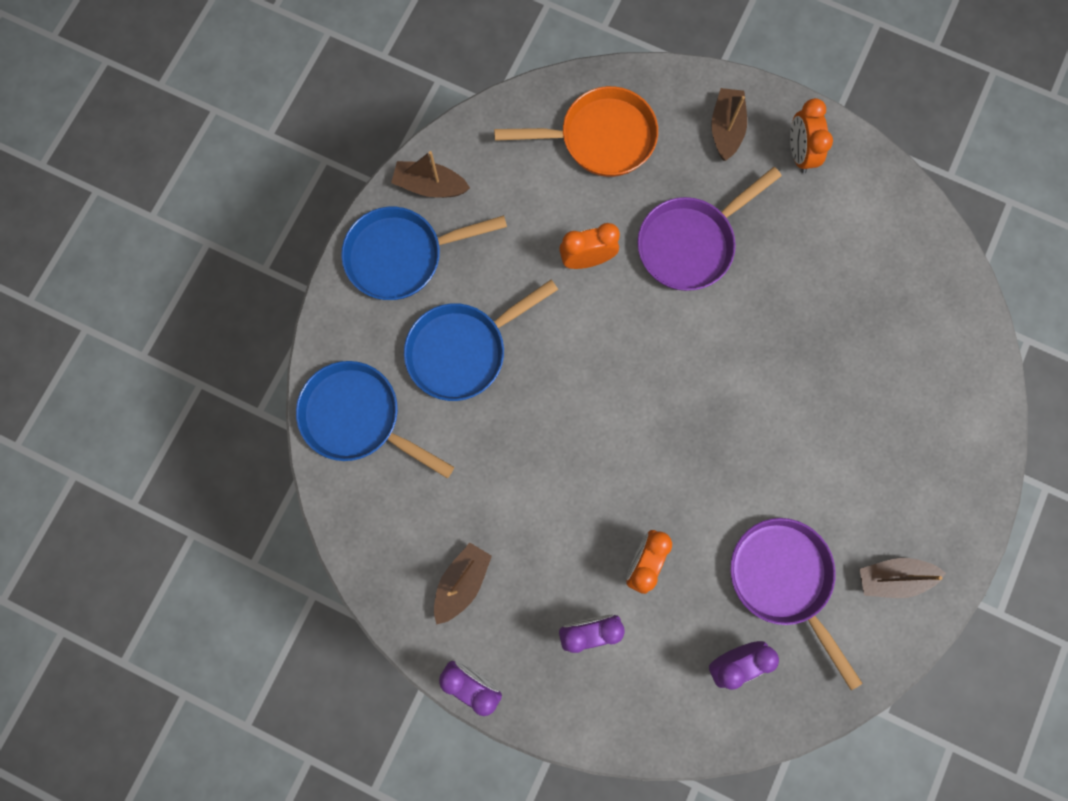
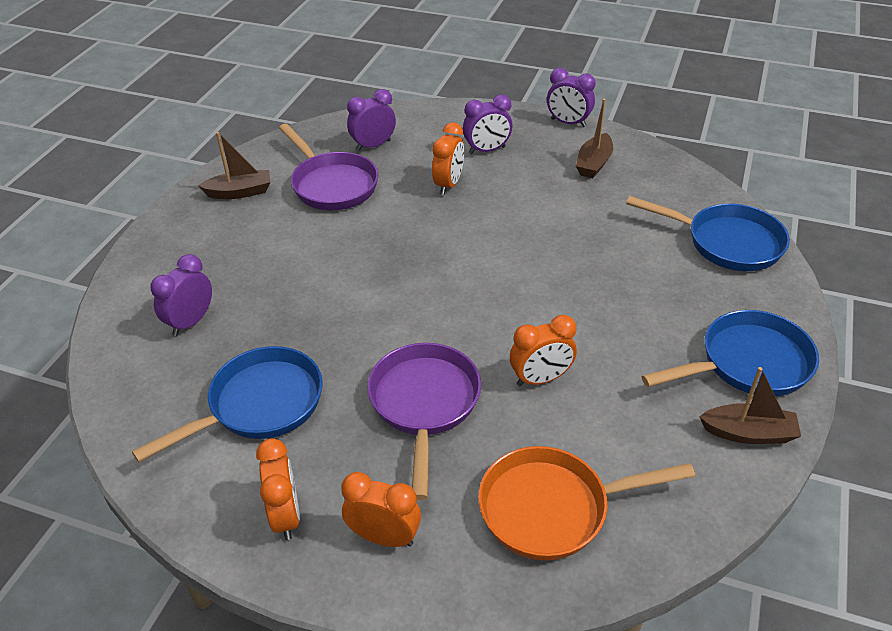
camera: 175 degrees right, 35 degrees down
(462, 350) = (649, 295): blue pan -> blue pan (259, 405)
(690, 244) = (424, 404): purple pan -> purple pan turned 45 degrees counterclockwise
(726, 129) = (384, 537): brown boat -> orange clock
(910, 366) = (191, 322): none -> purple clock

